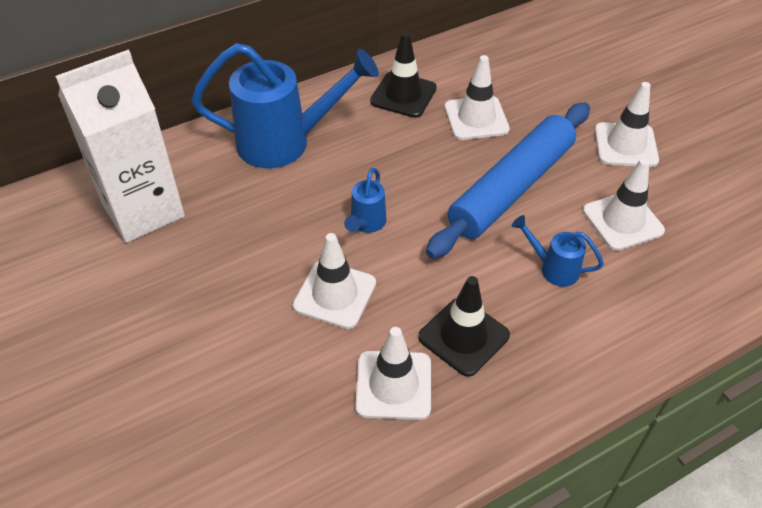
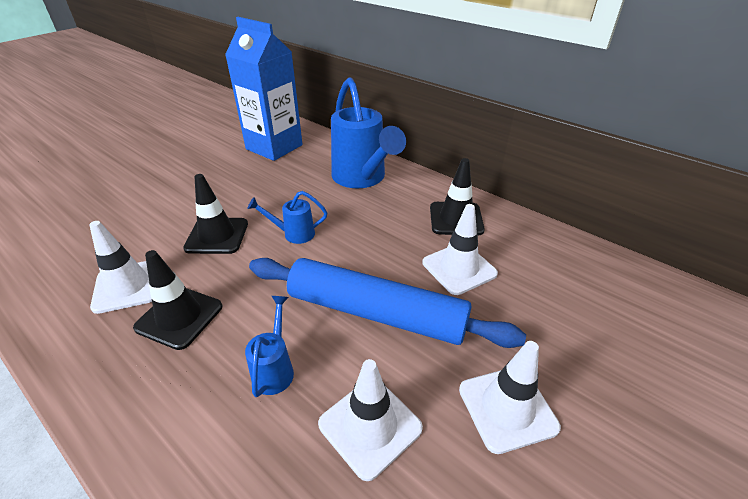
camera: 70 degrees right, 10 degrees down
(143, 210) = (274, 147): white carton -> blue carton
(335, 294) = (217, 236): white traffic cone -> black traffic cone

